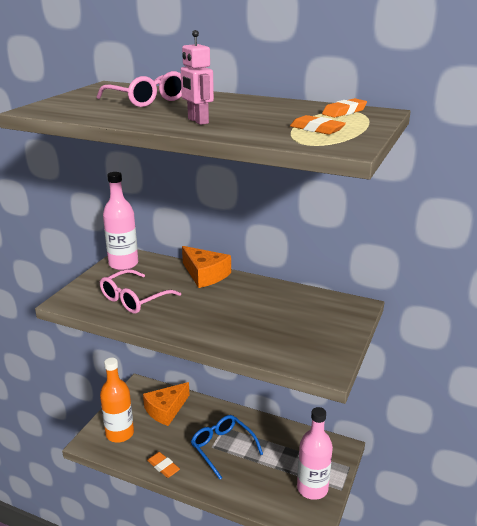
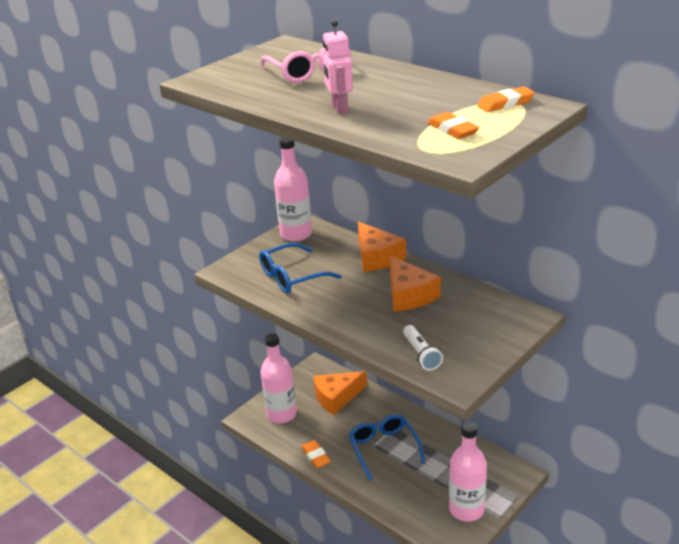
camera: 20 degrees right, 5 degrees up
(120, 433) = (281, 414): orange bottle -> pink bottle
(134, 299) = (292, 277): pink glasses -> blue glasses
(247, 301) = (408, 295): none -> orange cheese
(283, 350) = (421, 354): none -> white flashlight

